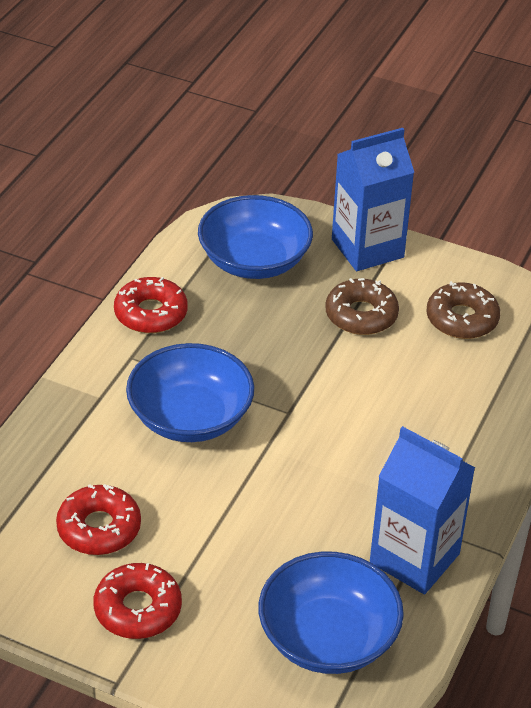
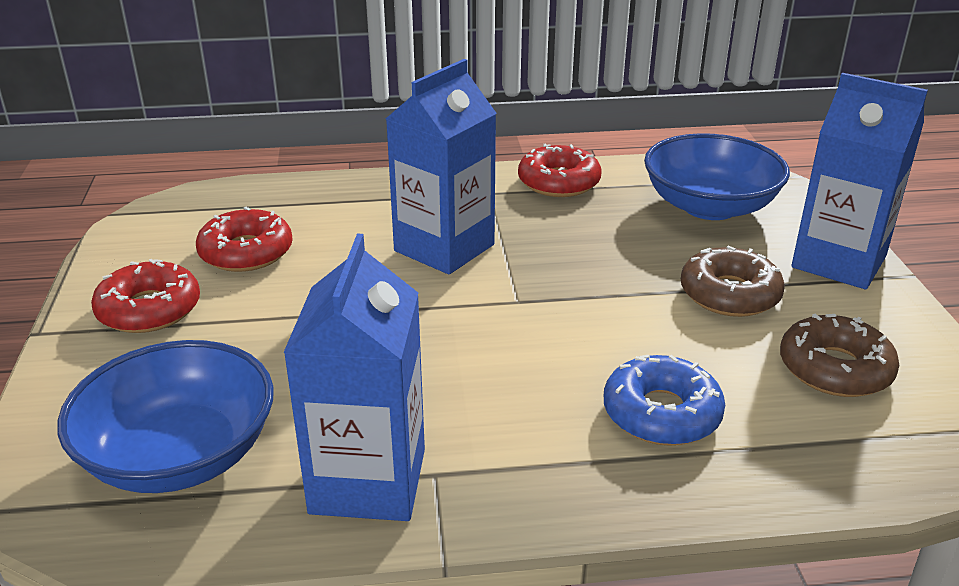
camera: 60 degrees right, 10 degrees down
(190, 417) = (444, 248): blue bowl -> blue carton
(446, 409) = (661, 413): none -> blue donut

